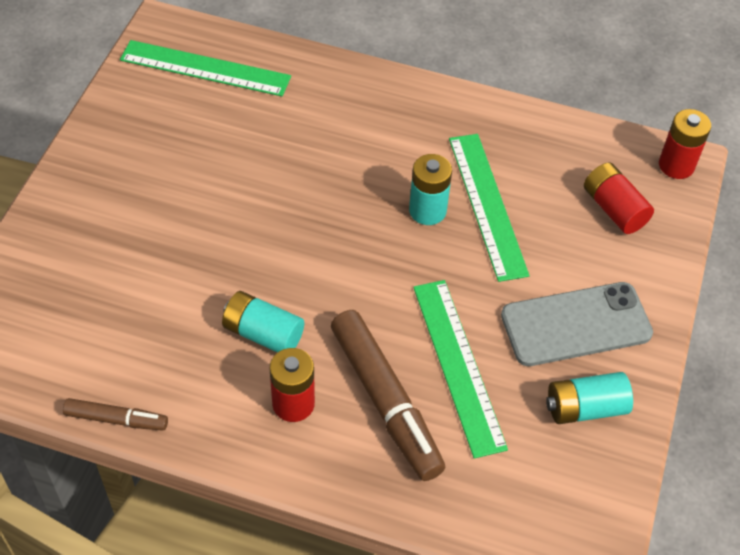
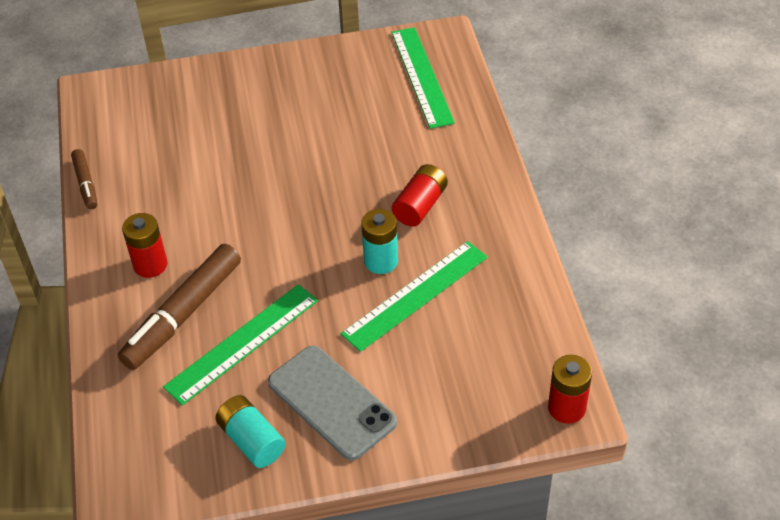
camera: 65 degrees right, 5 degrees down
(263, 333) = (200, 221): turquoise battery -> none
(614, 209) = (477, 381): red battery -> red battery (420, 205)

